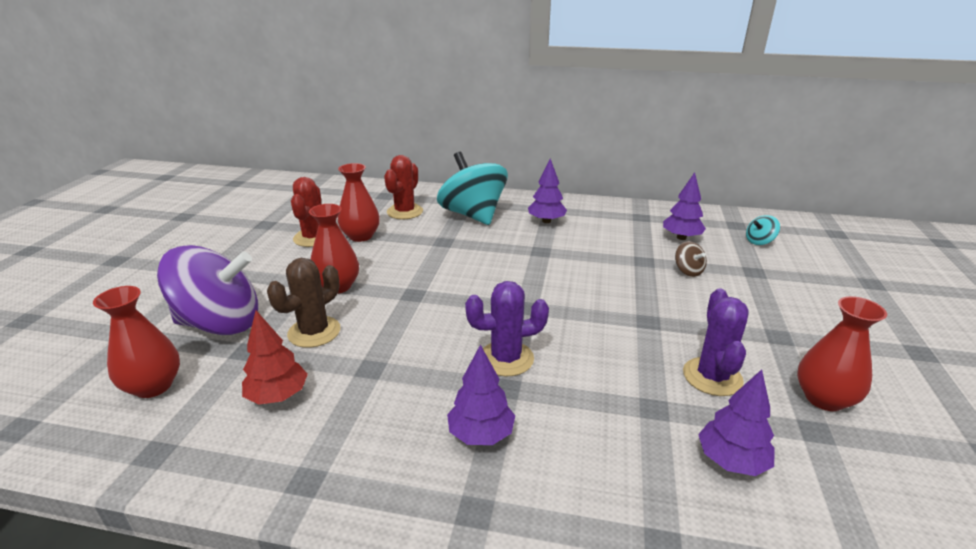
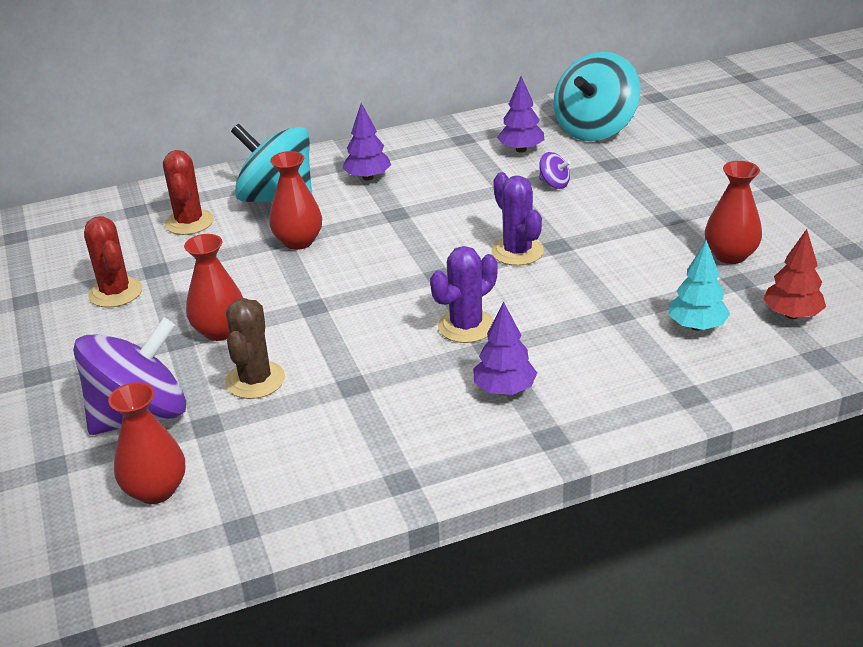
camera: 30 degrees left, 5 degrees up
(278, 396) = (295, 442): red tree -> red tree (792, 315)
(361, 236) = (173, 269): red vase -> red vase (298, 241)
(688, 271) = (554, 184): brown spinning top -> purple spinning top
(712, 377) = (642, 272): purple cactus -> purple cactus (517, 252)
(731, 461) = (696, 326): purple tree -> turquoise tree
(759, 241) = (595, 129): turquoise spinning top -> turquoise spinning top, size x2.48

